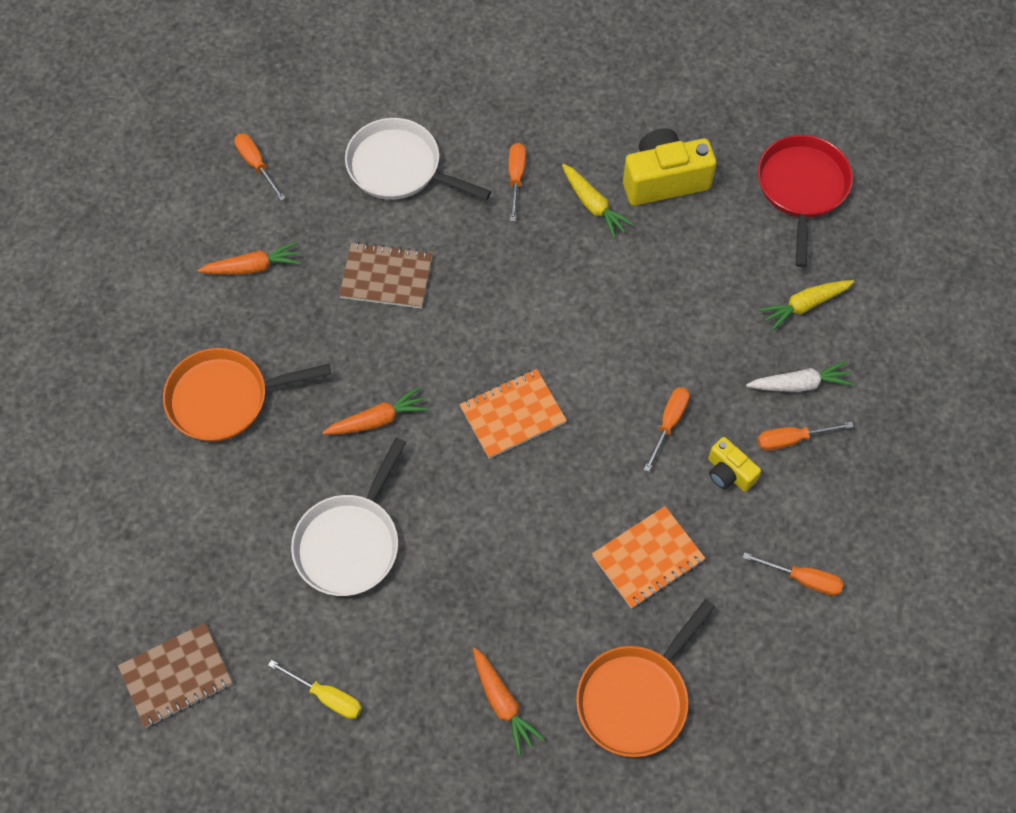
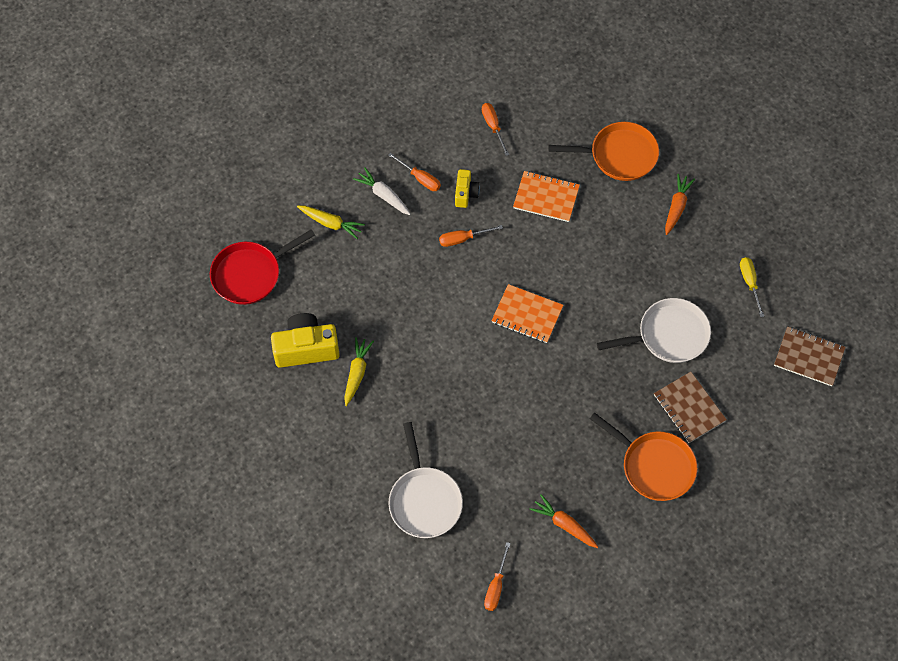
camera: 130 degrees left, 0 degrees up
(377, 420) = (592, 378): orange carrot -> none
(386, 277) = (504, 445): brown notebook -> brown notebook (689, 408)
(516, 178) = (374, 429): orange screwdriver -> none
(664, 180) = (306, 348): yellow camera -> yellow camera turned 135 degrees clockwise

